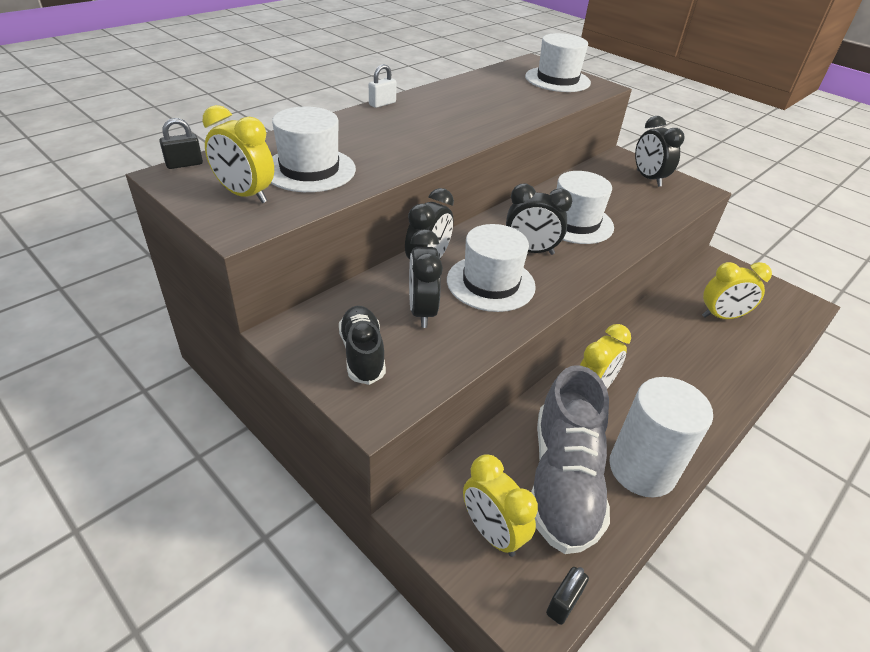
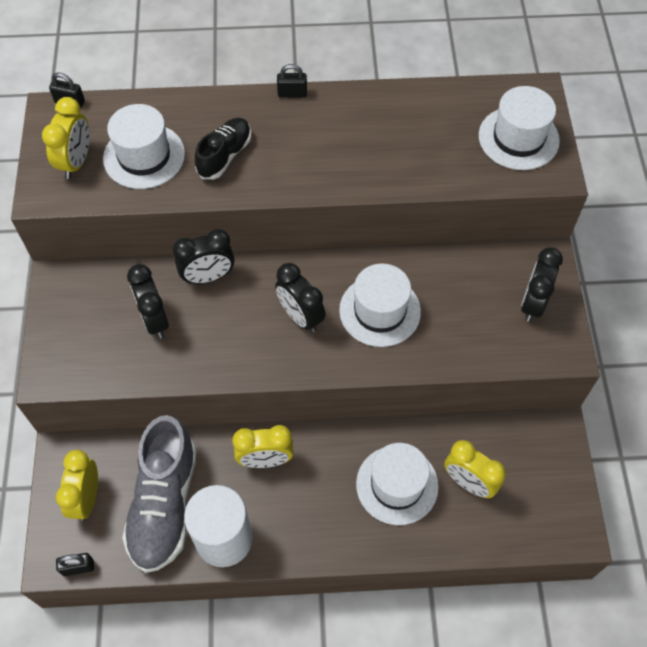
camera: 45 degrees right, 20 degrees up
(245, 195) = (76, 162): yellow clock -> yellow clock turned 150 degrees counterclockwise
(362, 354) = (82, 329): black shoe -> black shoe (225, 155)
(382, 103) = (292, 93): white padlock -> black padlock
(422, 311) = (155, 320): black clock -> black clock turned 60 degrees counterclockwise
(490, 283) = (230, 327): white hat -> white hat (397, 485)
(563, 481) = (164, 504): grey shoe -> grey shoe turned 45 degrees counterclockwise

